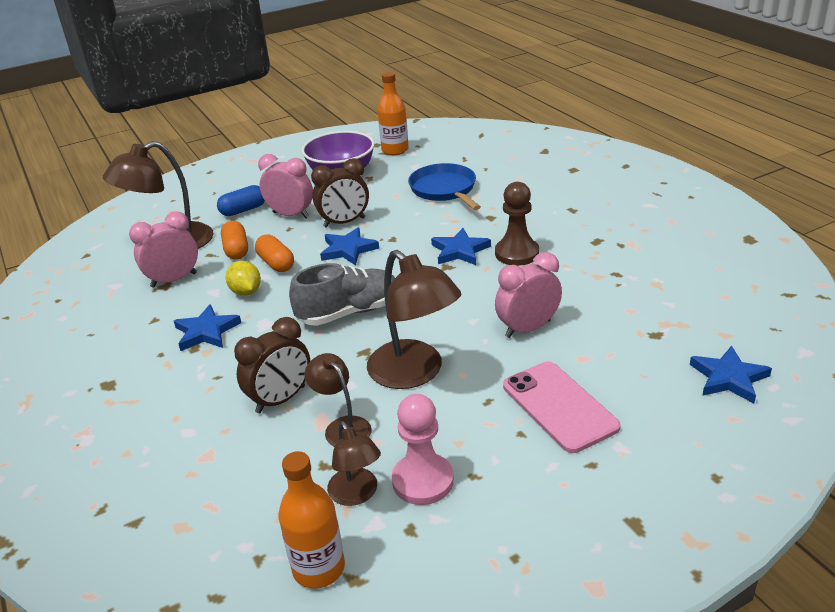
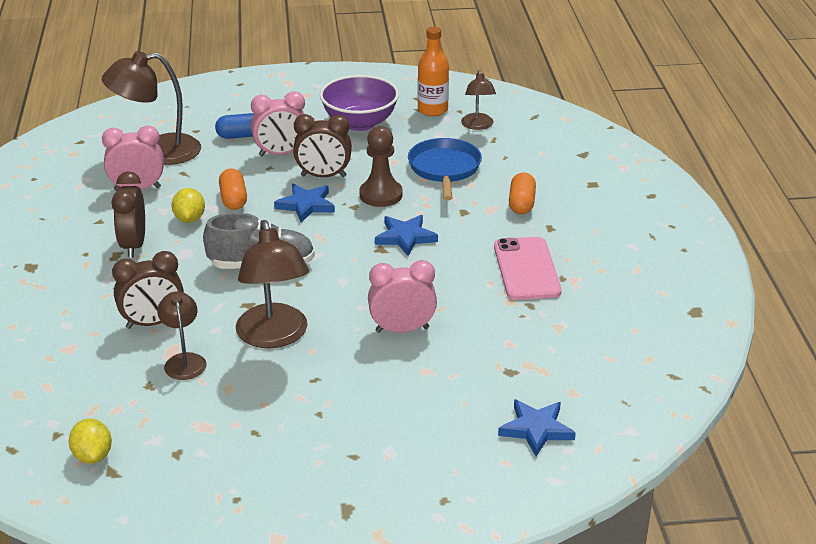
camera: 20 degrees right, 0 degrees up
(206, 332) = (133, 245): blue star -> brown clock
(236, 250) = (209, 175): orange capsule -> orange capsule (521, 204)
(291, 215) = (281, 154): pink clock -> pink clock turned 120 degrees clockwise
(319, 568) = (93, 456): orange bottle -> yellow lemon
(357, 494) = (157, 415): brown lamp -> brown lamp (478, 125)
(423, 481) = (213, 422): pink pawn -> none
(517, 253) = (455, 256): brown pawn -> brown pawn (381, 195)
(559, 406) = (369, 403): pink phone -> pink phone (526, 269)

